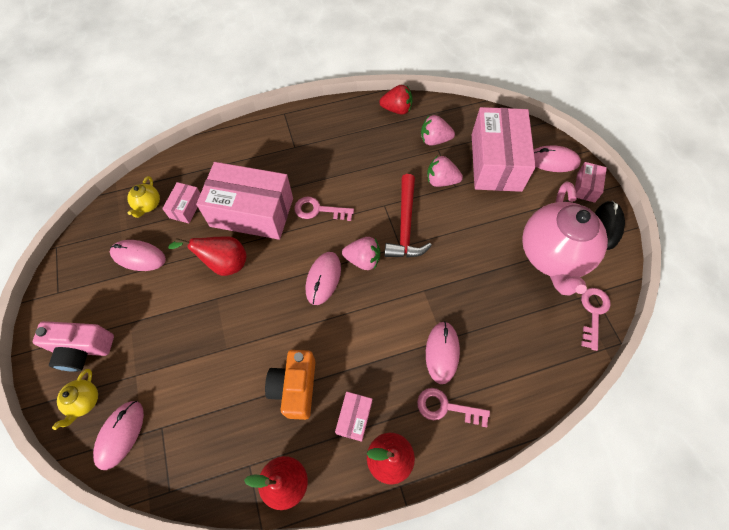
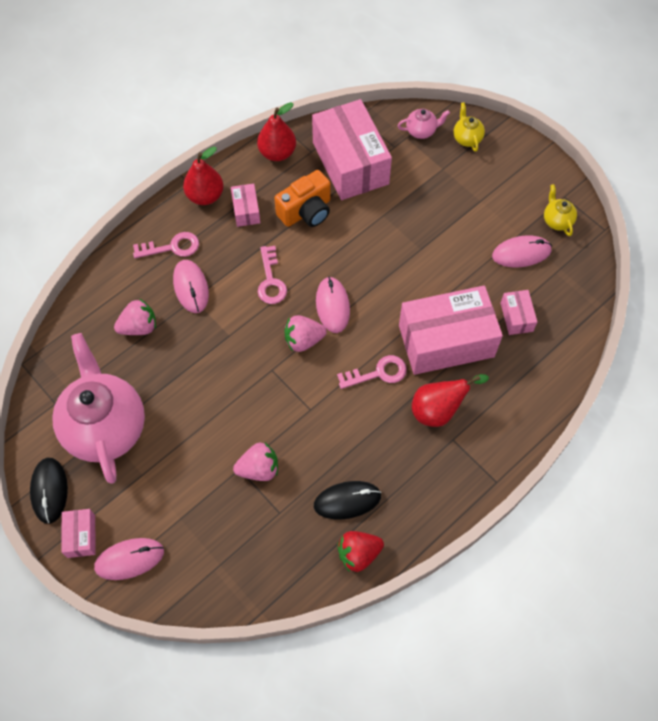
camera: 155 degrees right, 0 degrees up
(82, 349) = (501, 168): pink camera -> none
(120, 434) = (421, 131): pink mouse -> pink teapot
(148, 205) = (556, 303): yellow teapot -> yellow teapot (557, 221)
(224, 263) = (436, 280): red pear -> red pear (438, 410)
(295, 387) = (306, 211): orange camera -> orange camera turned 75 degrees clockwise
(388, 139) = (347, 501): none -> black mouse
(405, 225) = (276, 395): red hammer -> none
(434, 140) = (289, 525): pink strawberry -> pink strawberry (139, 327)
(496, 162) = (201, 525): pink box -> pink box (350, 163)
(593, 313) = (53, 382): pink key -> pink key (271, 281)

